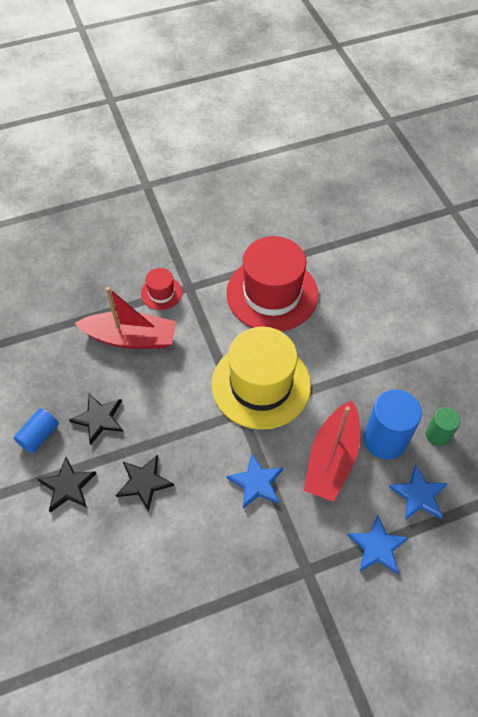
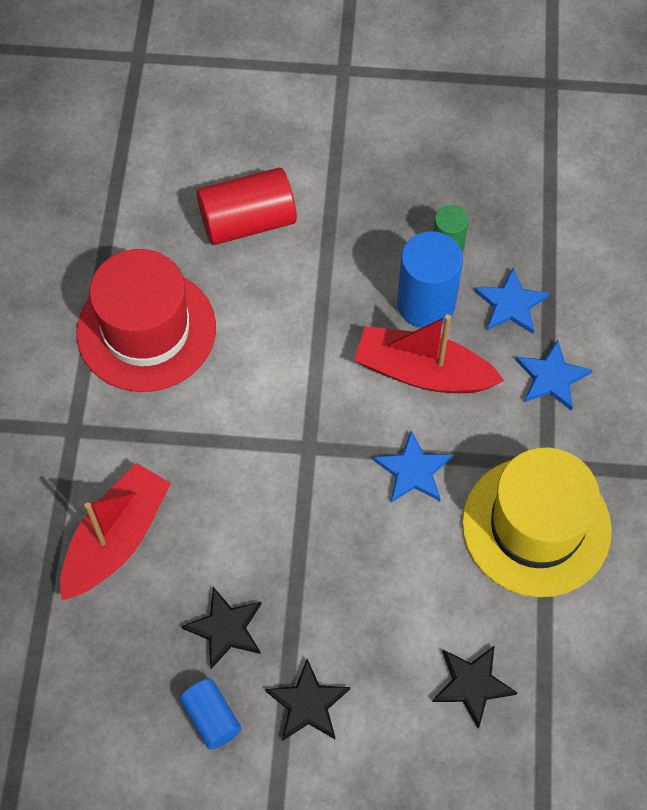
camera: 65 degrees left, 5 degrees up
(144, 482) = (349, 604): black star -> black star (472, 684)
(161, 293) = (62, 470): red hat -> none
(261, 385) = (279, 406): yellow hat -> yellow hat (536, 526)
(332, 459) = (422, 372): red boat -> red boat turned 150 degrees clockwise
(378, 313) = (247, 222): none -> red cylinder

